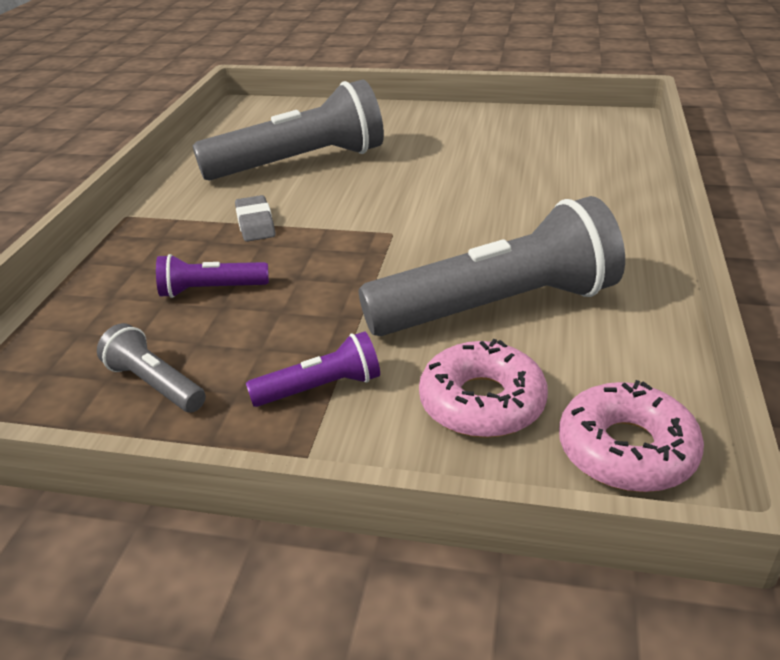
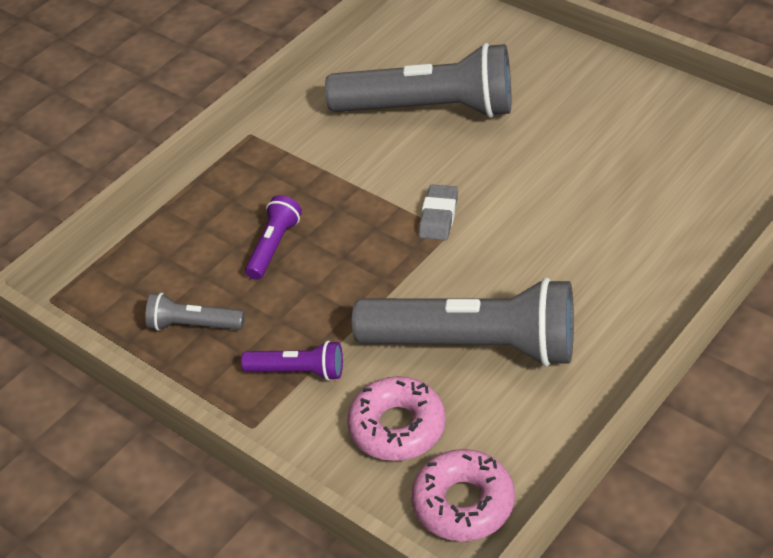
camera: 30 degrees right, 10 degrees up
(155, 384) = (194, 325): grey flashlight -> grey flashlight turned 60 degrees counterclockwise
(211, 290) = (273, 246): purple flashlight -> purple flashlight turned 90 degrees clockwise
(255, 223) = (346, 180): grey eraser -> grey eraser (438, 216)

